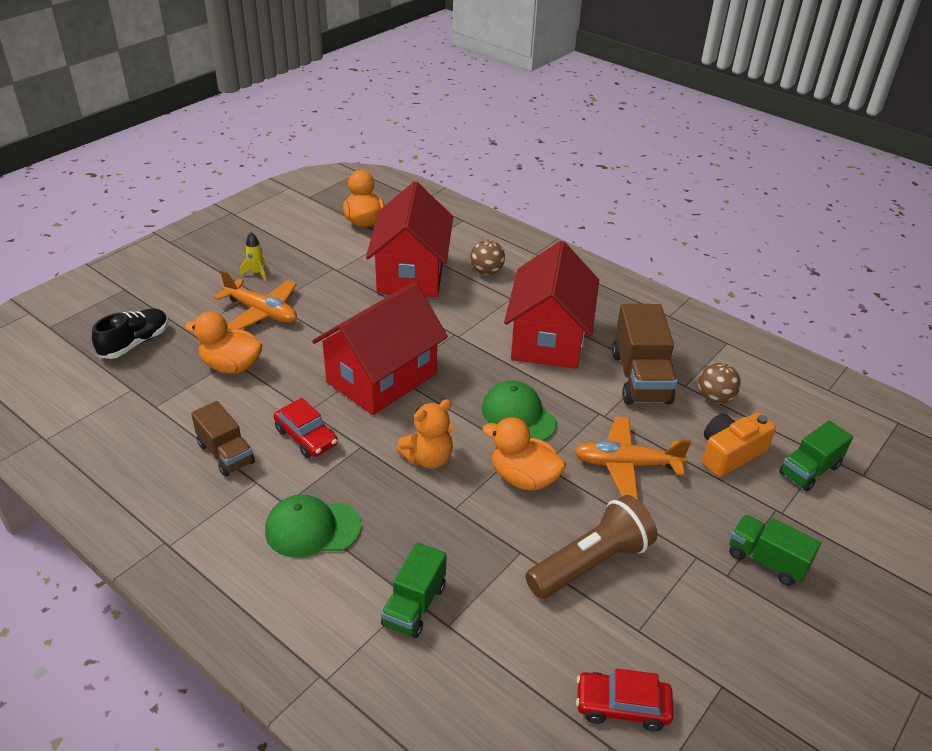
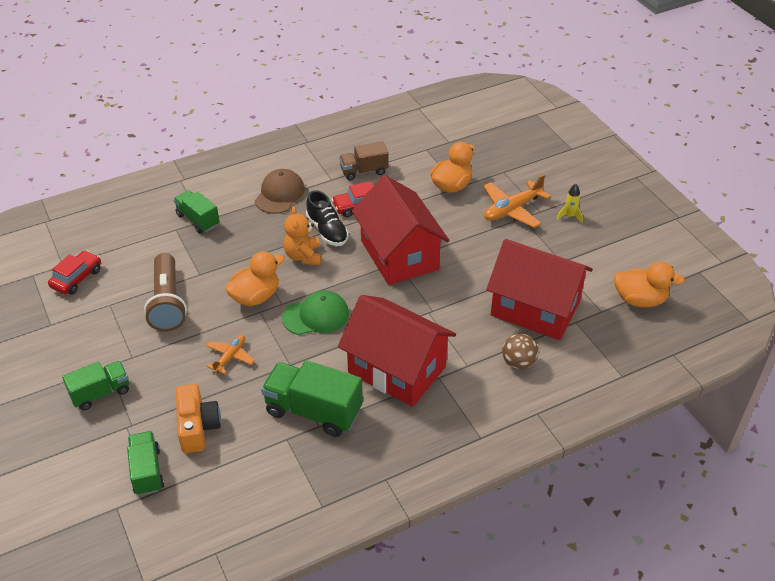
camera: 115 degrees right, 5 degrees up
(135, 343) = (499, 147): black shoe -> black shoe (327, 231)
(312, 528) = (279, 194): green cap -> brown cap
(626, 464) = (230, 357): orange plane -> orange plane, size x0.60
(640, 378) = (313, 411): brown truck -> green truck
(714, 398) = (260, 452): brown ball -> none

